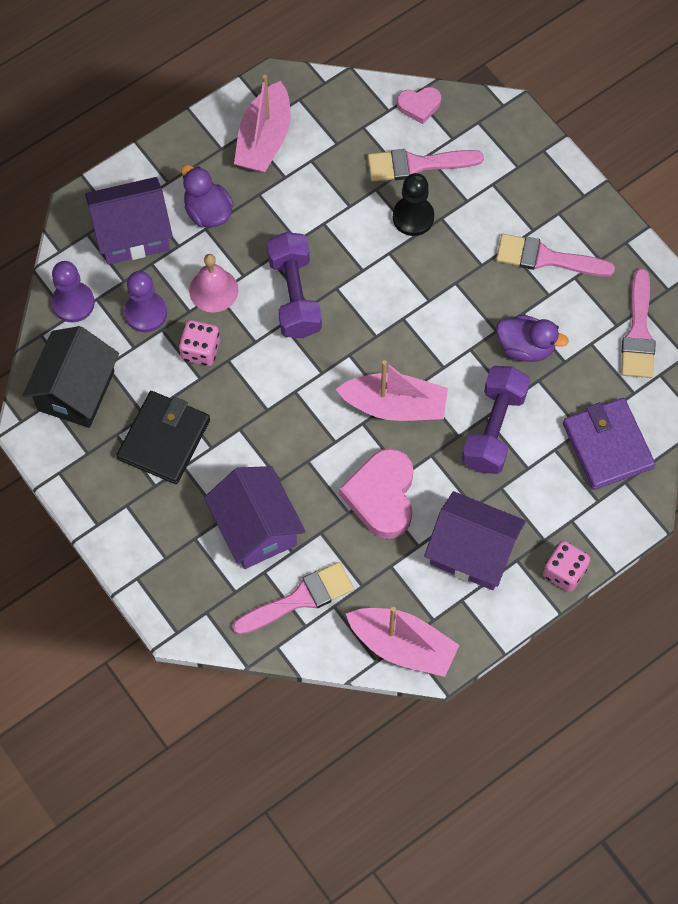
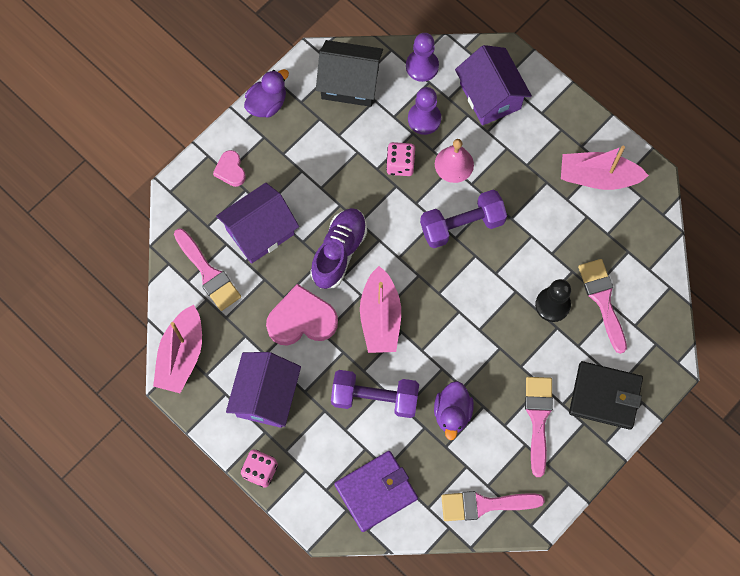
camera: 80 degrees right, 5 degrees up
(164, 439) = (321, 153): black wallet -> black wallet (605, 396)
(208, 211) = (522, 147): purple duck -> purple duck (267, 103)
(302, 439) = (339, 252): none -> purple shoe
(419, 106) = (659, 293): pink heart -> pink heart (230, 170)

